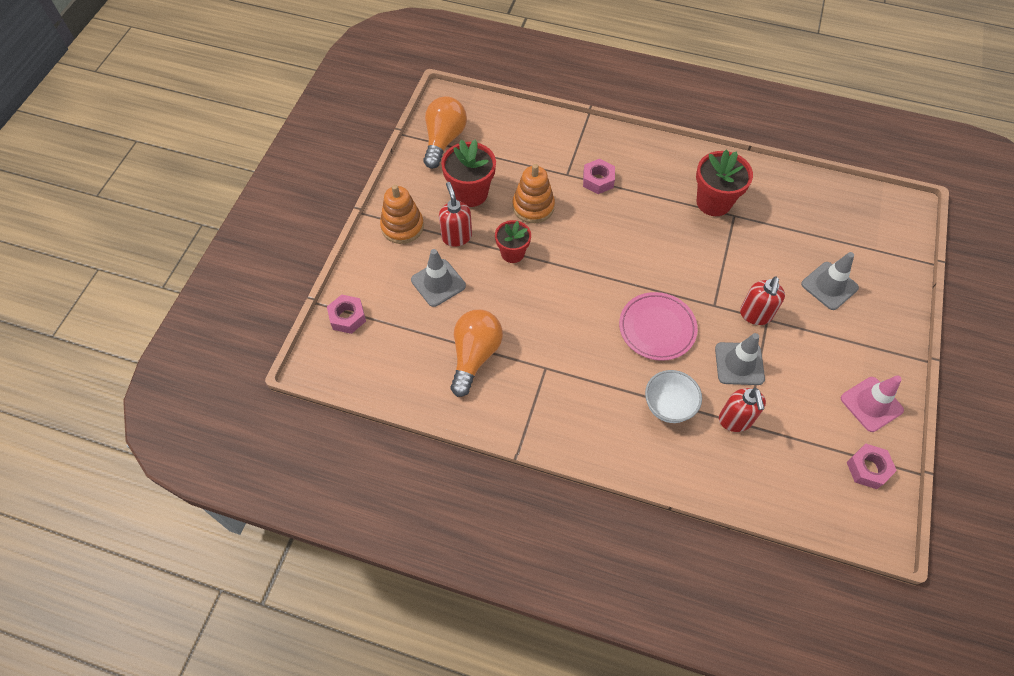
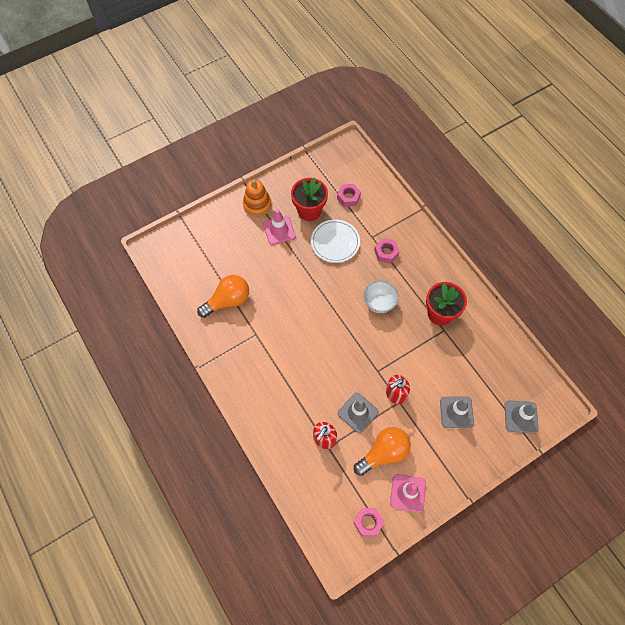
camera: 40 degrees right, 5 degrees up
(347, 317) = (187, 234): pink nut -> pink nut (348, 197)
(438, 283) = (246, 249): grey traffic cone -> grey traffic cone (521, 417)
(444, 140) = (324, 170): orange light bulb -> orange light bulb (383, 453)
(456, 236) = (279, 230): red soap dispenser -> pink traffic cone
(512, 253) = (299, 260): red flower pot -> none
(533, 207) = (335, 242): orange stacking toy -> white plate
(657, 328) = (333, 359): pink plate -> none
(668, 406) = (297, 404): white bowl -> white bowl (379, 303)

